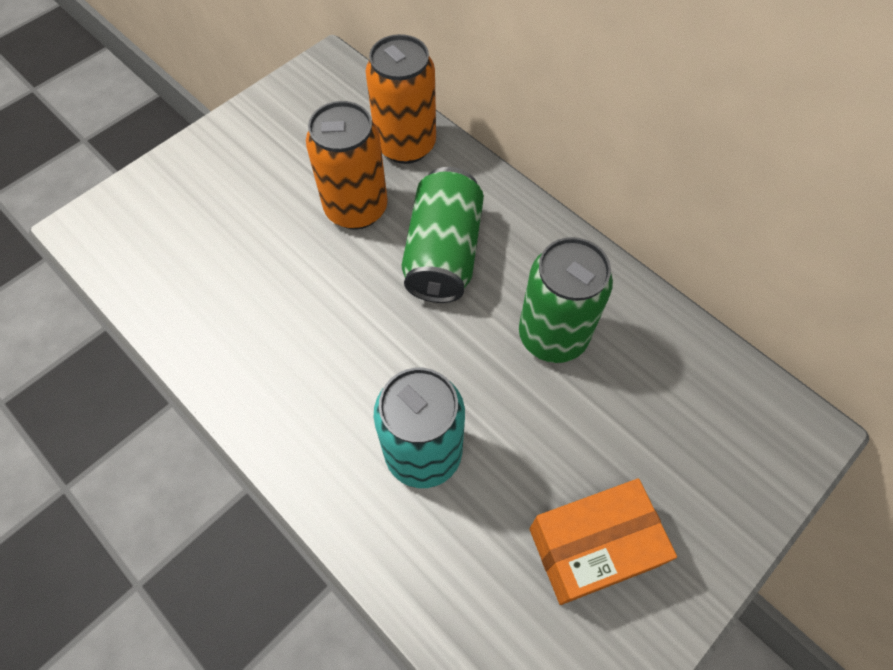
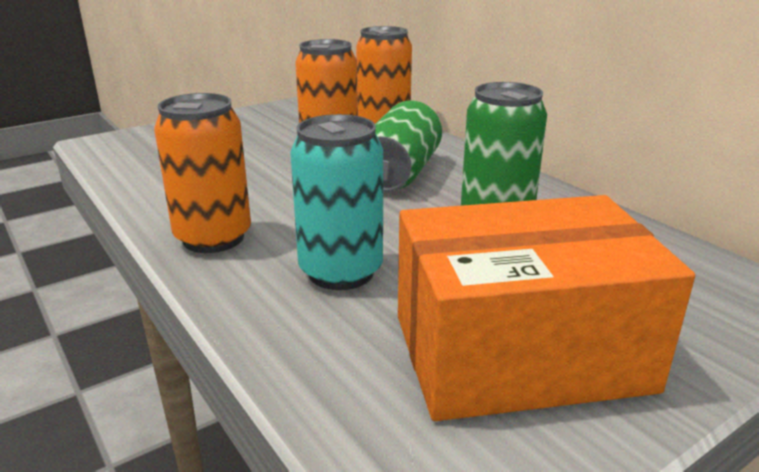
camera: 10 degrees right, 35 degrees down
(286, 414) = (213, 238): none -> orange can
(592, 547) = (519, 352): orange box -> orange box, size x1.67

